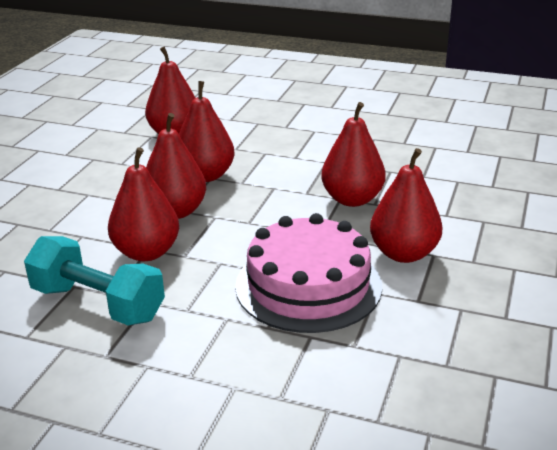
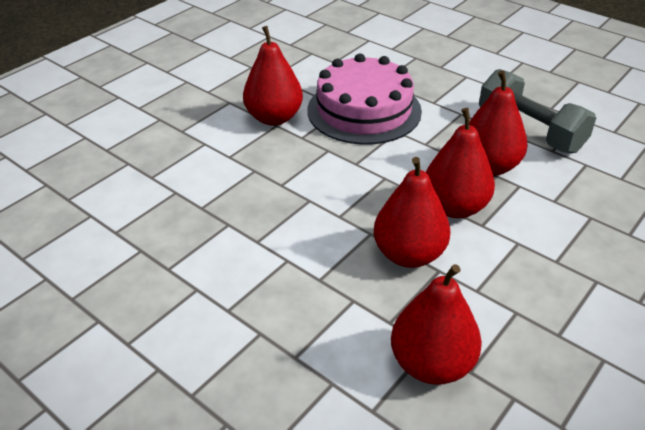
camera: 160 degrees left, 10 degrees up
(98, 303) = (530, 131): turquoise dumbbell -> grey dumbbell
(352, 199) = (271, 179): red pear -> none

